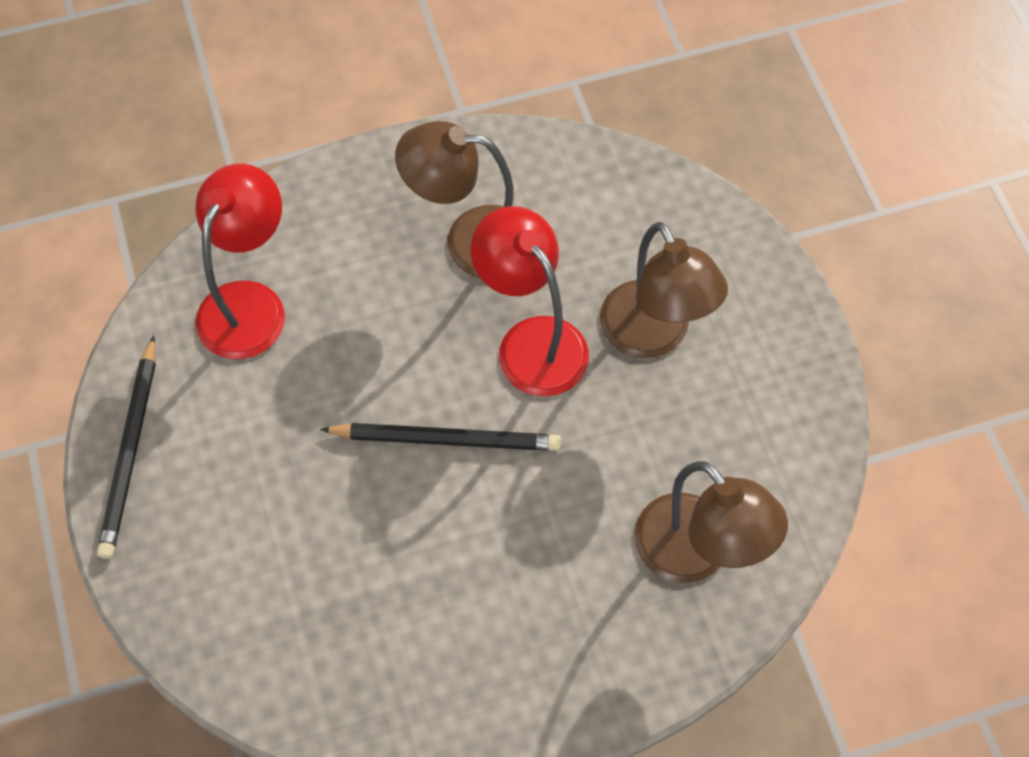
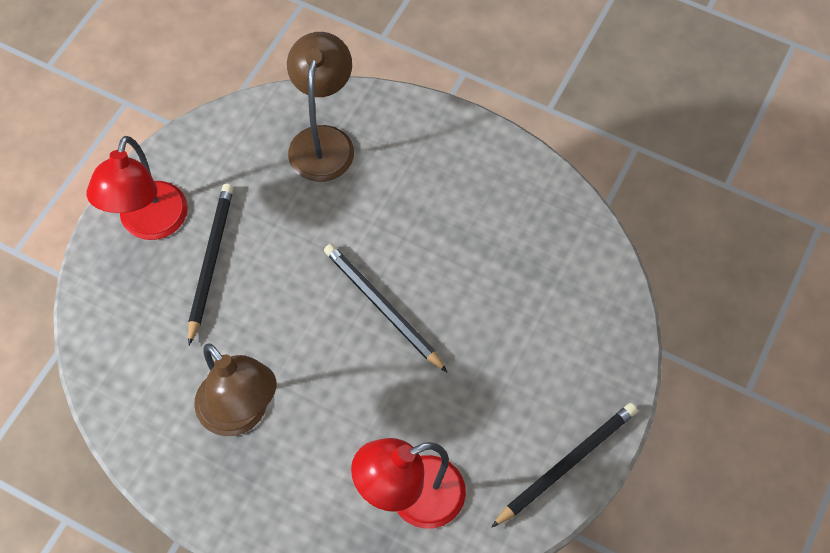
camera: 135 degrees left, 0 degrees up
(531, 341) = (277, 319): red lamp -> red lamp (150, 224)
(653, 336) = (210, 261): brown lamp -> black pencil

